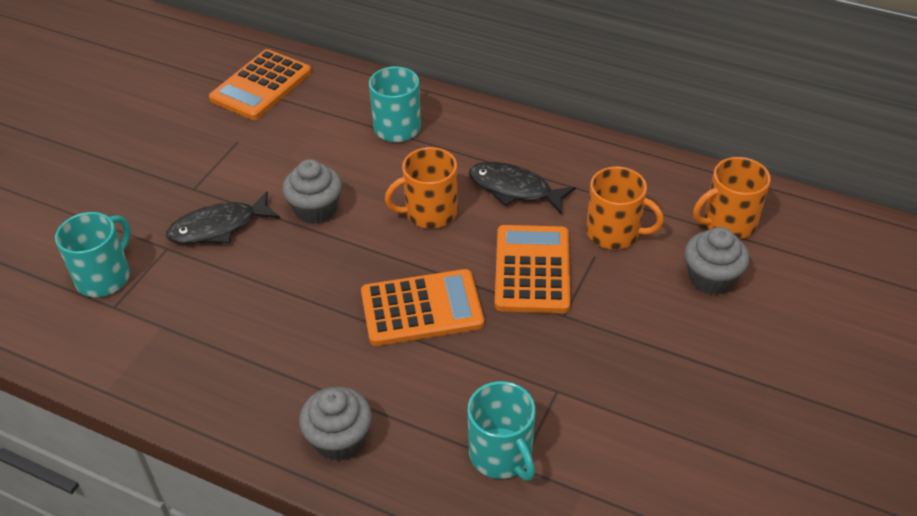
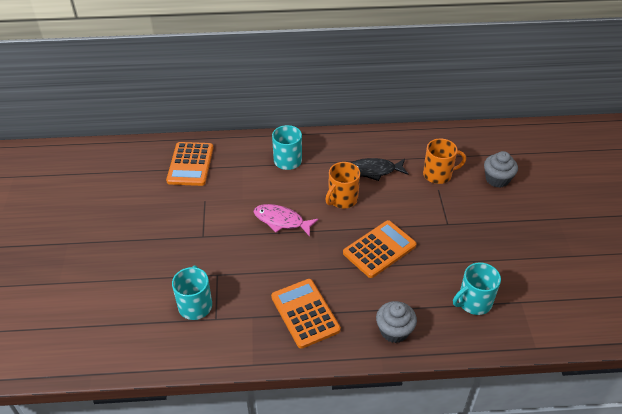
camera: 30 degrees left, 0 degrees up
(219, 227) = (236, 251): black fish -> none
(315, 209) = (281, 221): grey cupcake -> pink fish
(501, 455) = (474, 302): turquoise mug -> turquoise mug turned 120 degrees clockwise
(532, 270) = (415, 208): orange calculator -> orange calculator (305, 313)
(728, 223) = (484, 150): orange mug -> none

